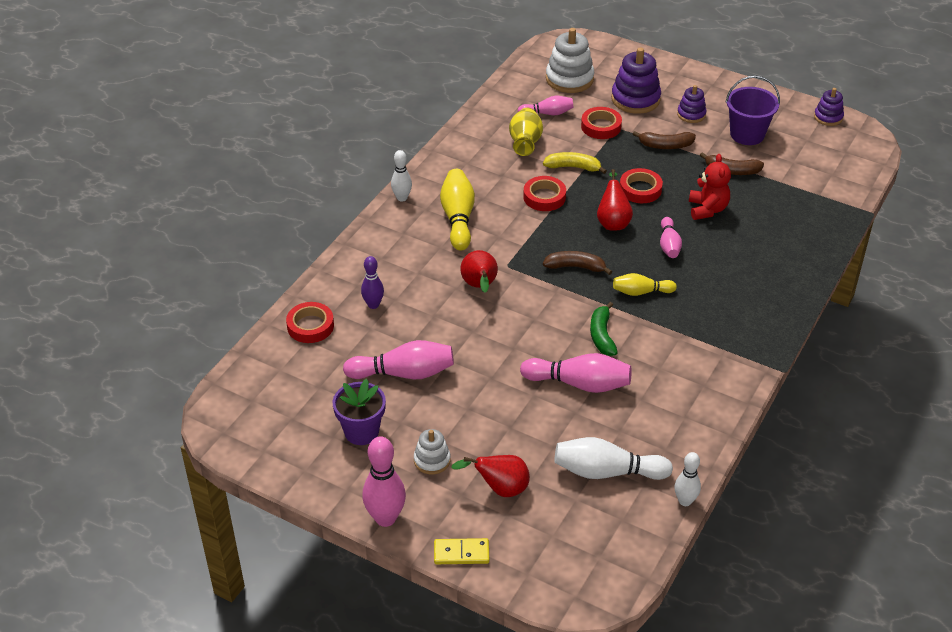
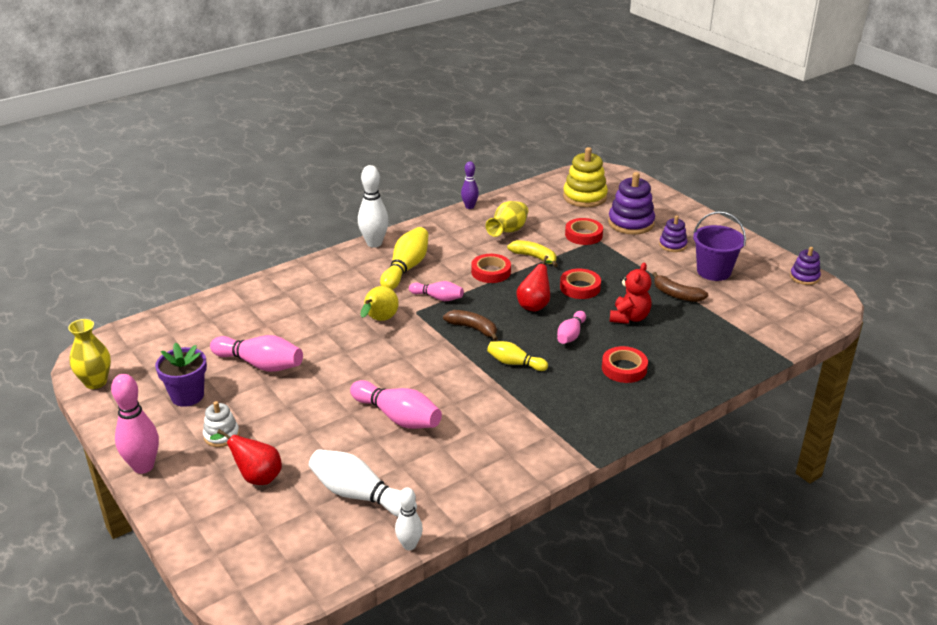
camera: 25 degrees right, 10 degrees down
(253, 449) = (96, 382): none -> yellow vase
(310, 326) = (221, 310): red tape -> red tape (624, 368)
(373, 305) = (283, 309): purple bowling pin -> purple bowling pin (469, 206)
(402, 198) = (374, 243): white bowling pin -> white bowling pin, size x1.63
(461, 553) = (177, 516): yellow domino -> none
(480, 286) = (379, 320): red pear -> yellow pear
(547, 113) = (545, 215): pink bowling pin -> pink bowling pin (438, 298)
(569, 79) = (584, 197): white stacking toy -> yellow stacking toy
(602, 335) = (450, 386): green banana -> none
(665, 145) = (630, 262): brown banana -> none

